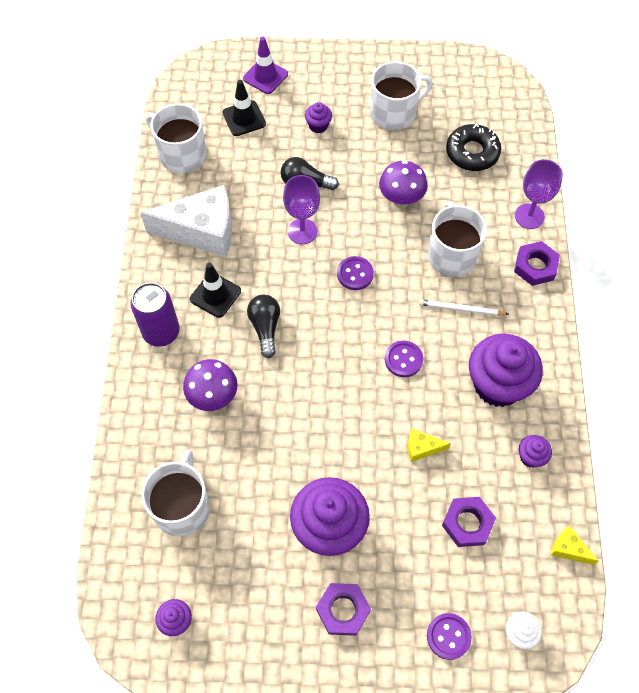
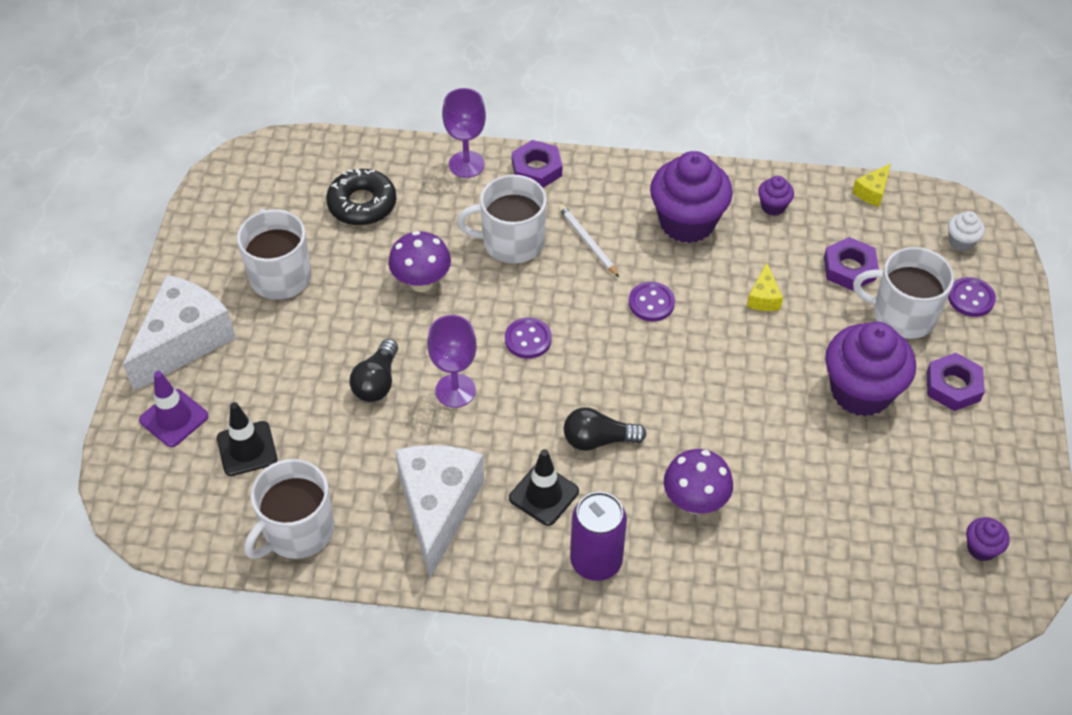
camera: 85 degrees left, 10 degrees down
(182, 507) = (842, 540): white mug -> white mug (902, 315)
(318, 126) = (282, 360): purple cupcake -> none
(328, 70) = (184, 341): none -> white cheese
(461, 309) = (587, 242): white pencil -> white pencil turned 135 degrees clockwise

